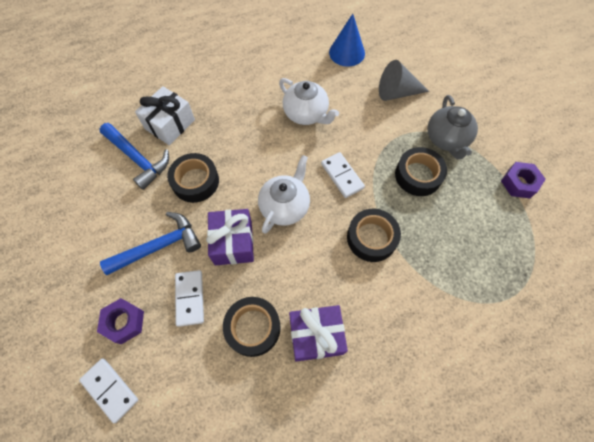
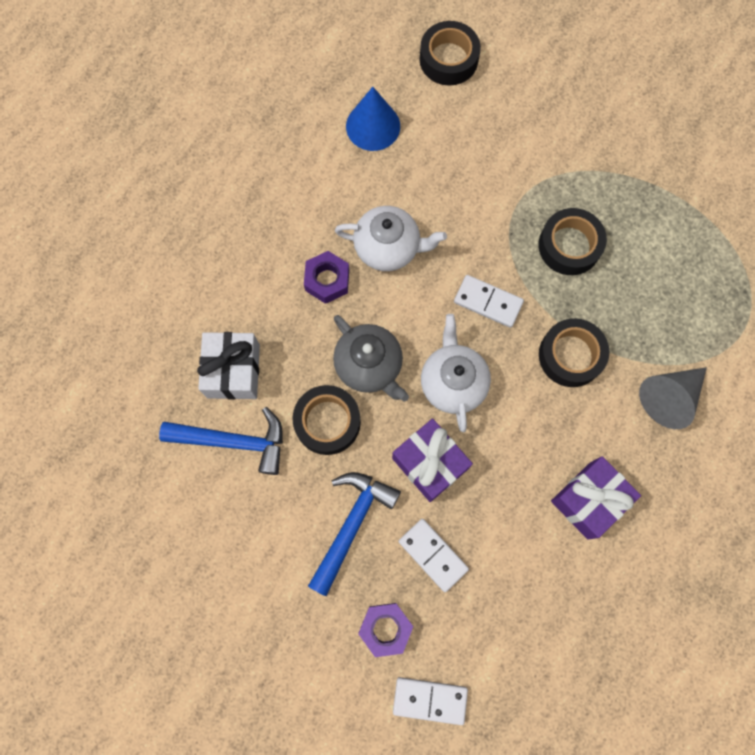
camera: 35 degrees left, 10 degrees up
(253, 328) = (521, 537): black tape -> black tape (448, 59)
(397, 92) = (473, 148): grey cone -> grey cone (669, 397)
(446, 139) = (570, 177): grey teapot -> grey teapot (369, 365)
(519, 183) = (679, 185): purple nut -> purple nut (327, 280)

